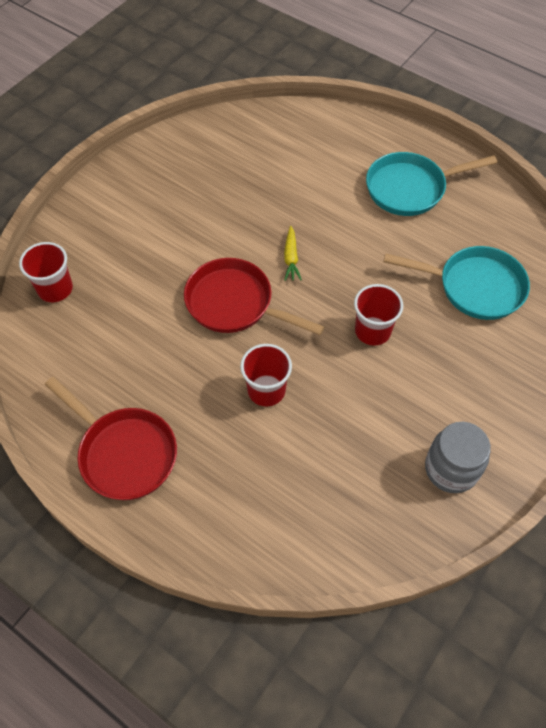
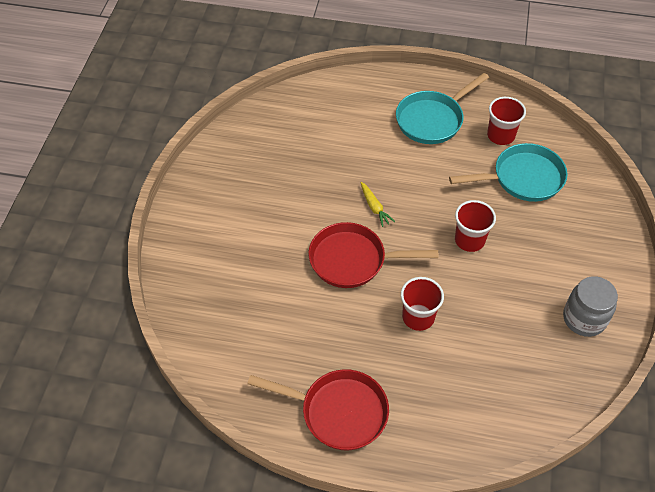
camera: 25 degrees left, 5 degrees down
(55, 289) = (197, 306): red cup -> red cup (501, 135)

